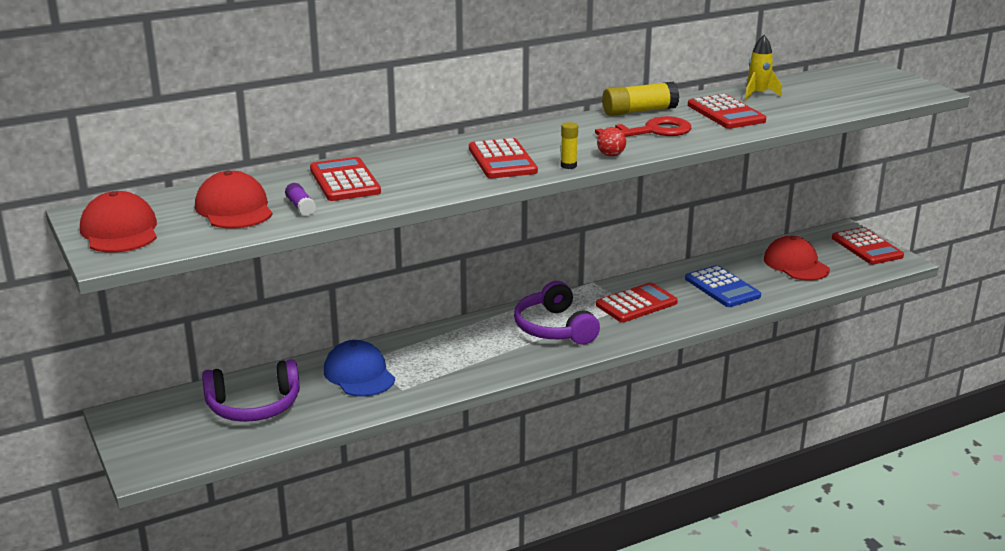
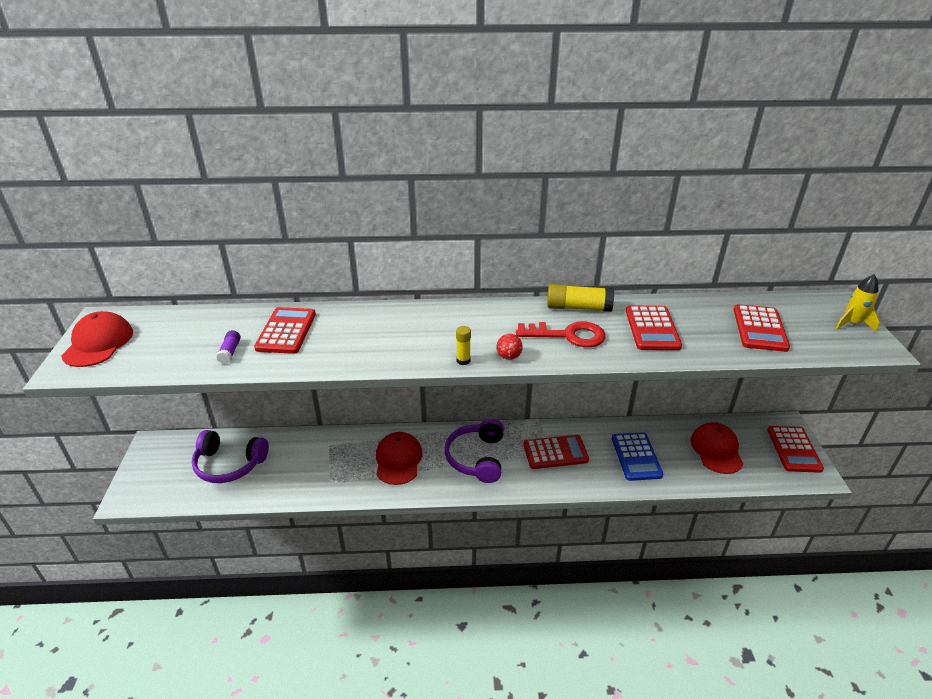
camera: 25 degrees right, 10 degrees up
(234, 209) = (187, 341): red cap -> red cap (398, 460)
(359, 374) = (313, 458): blue cap -> none
(502, 160) = (418, 339): red calculator -> red calculator (759, 329)
(758, 94) = (701, 311): yellow rocket -> yellow rocket (852, 323)

